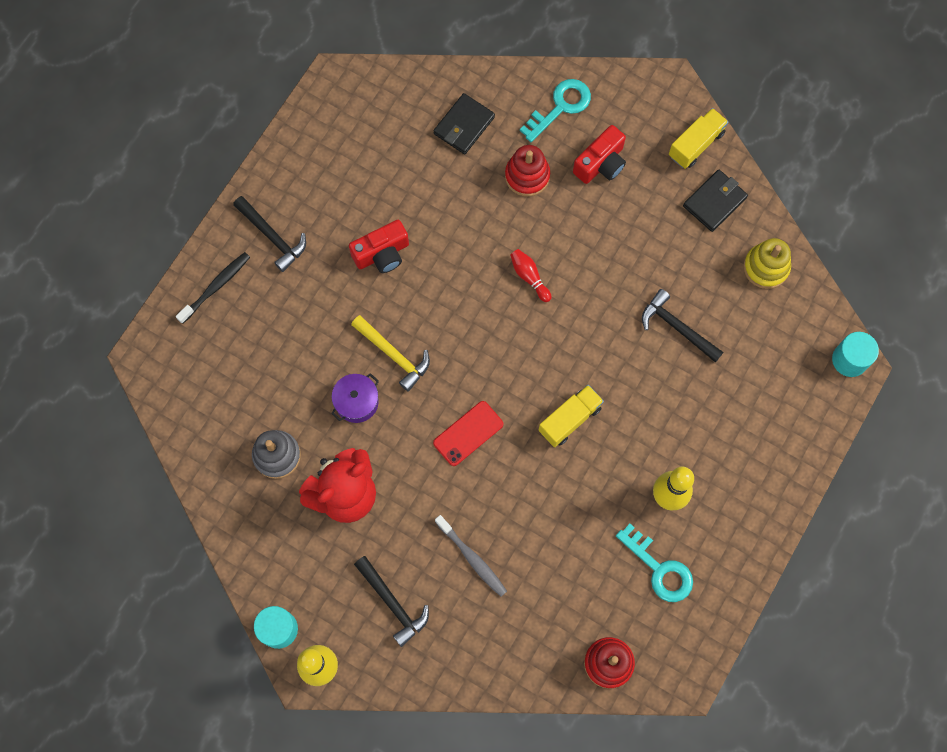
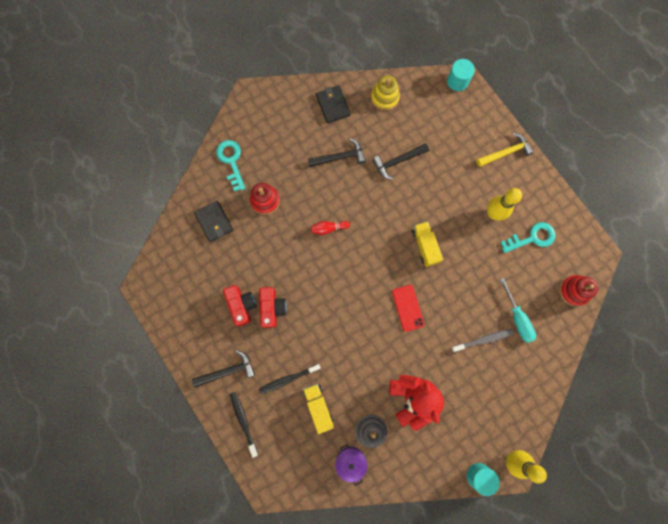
camera: 65 degrees left, 5 degrees up
(296, 318) = (288, 379): none -> black toothbrush
(356, 402) = (359, 365): purple pot -> purple pot (350, 462)
(392, 603) = (490, 399): black hammer -> black hammer (339, 157)
(393, 354) = (339, 330): yellow hammer -> yellow hammer (505, 152)
(526, 596) = (517, 318): none -> turquoise screwdriver
(601, 164) = (278, 155): red camera -> red camera (241, 305)
(696, 144) = (293, 98): yellow truck -> yellow truck (318, 406)

